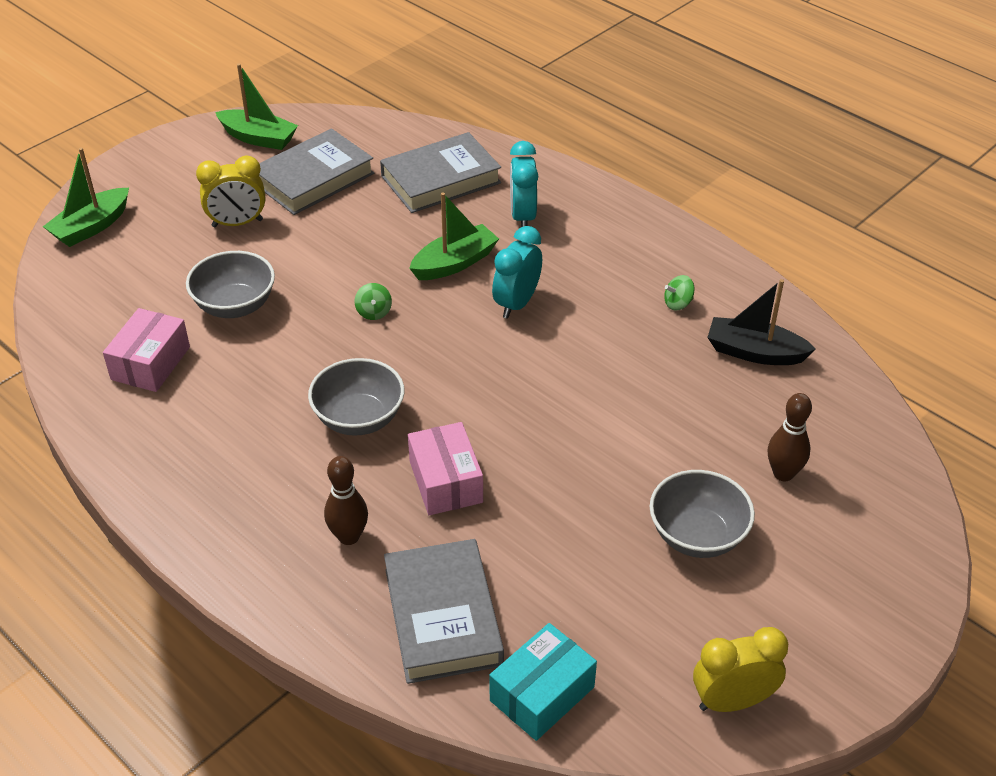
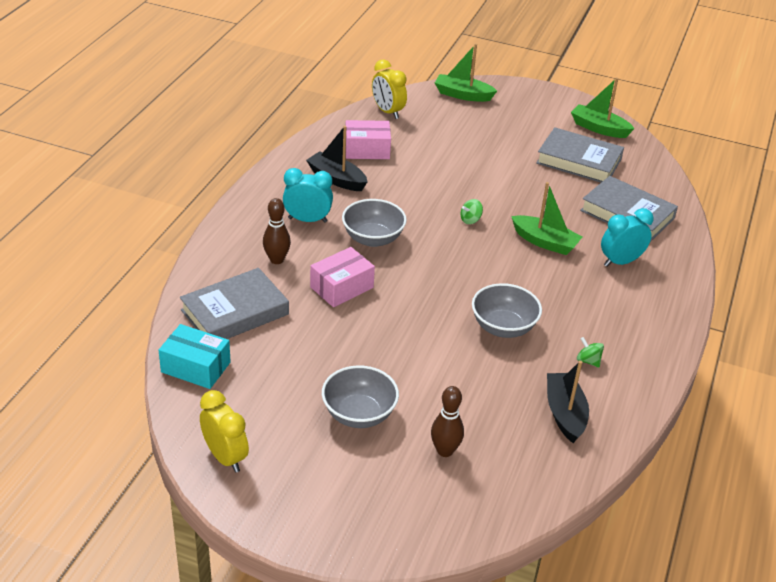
camera: 65 degrees right, 5 degrees down
(199, 416) = (336, 179): none -> black boat
(235, 306) = (435, 165): grey bowl -> grey bowl (503, 327)
(237, 223) = (509, 144): yellow clock -> yellow clock (387, 112)
(258, 138) = (599, 128): green boat -> green boat turned 120 degrees clockwise
(516, 303) = (526, 280): turquoise clock -> turquoise clock (307, 220)

